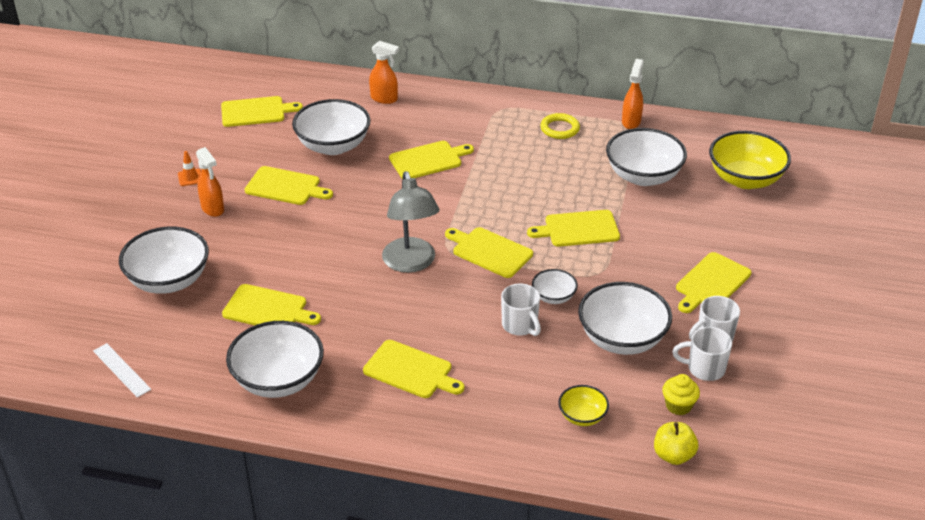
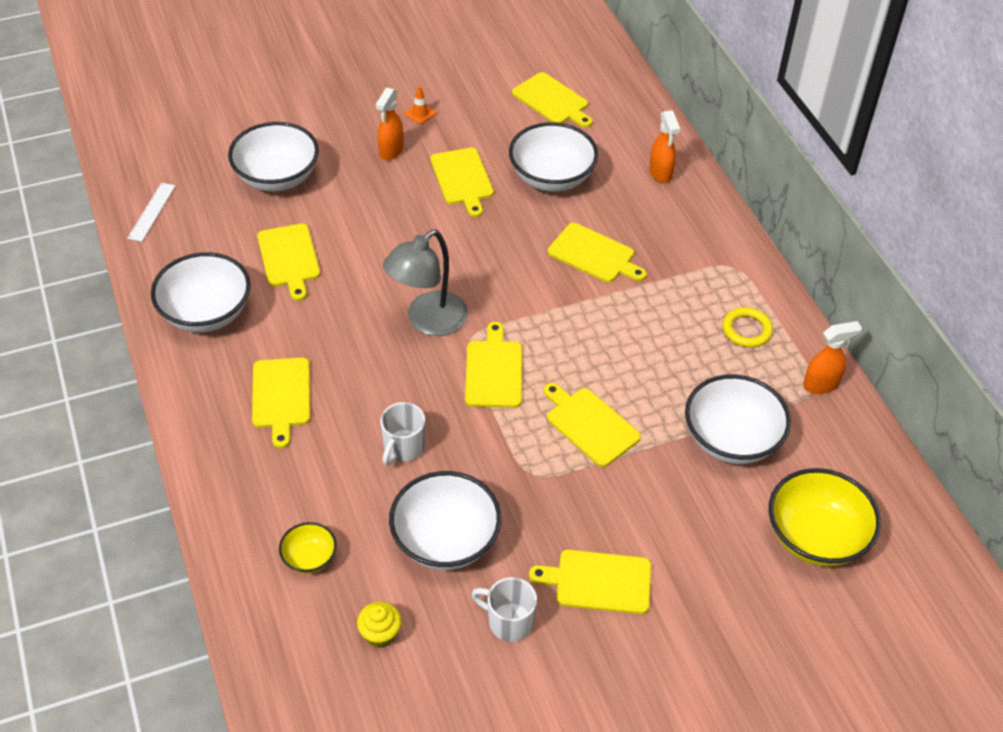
camera: 55 degrees right, 10 degrees up
(553, 297) = (466, 454): white bowl -> none
(673, 455) = (305, 660): yellow apple -> none
(704, 369) = (453, 634): white mug -> none

